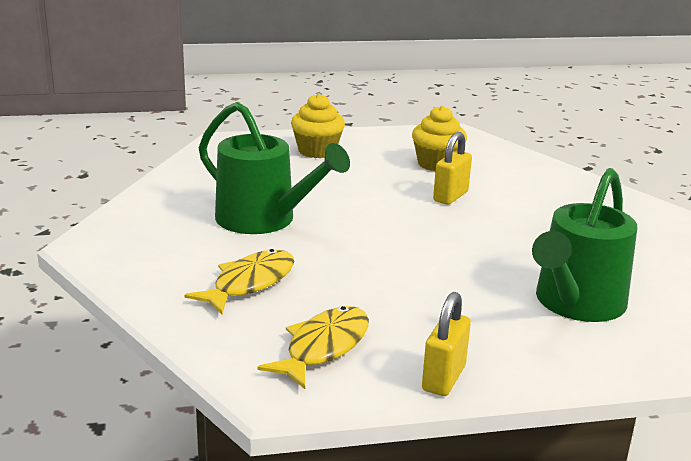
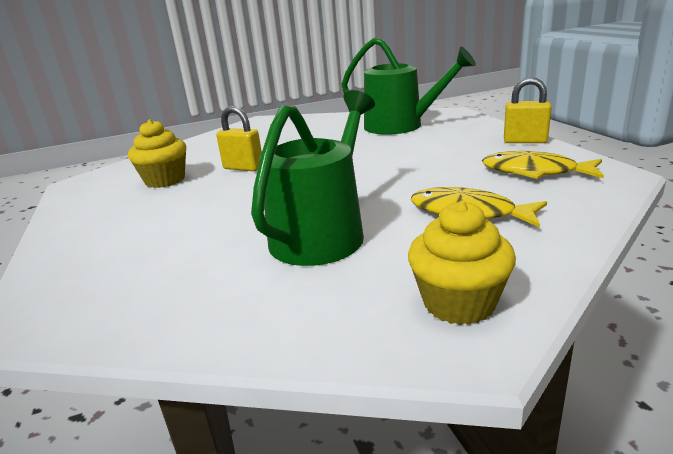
camera: 95 degrees left, 0 degrees up
(317, 151) = (108, 240): yellow cupcake -> yellow cupcake (459, 303)

